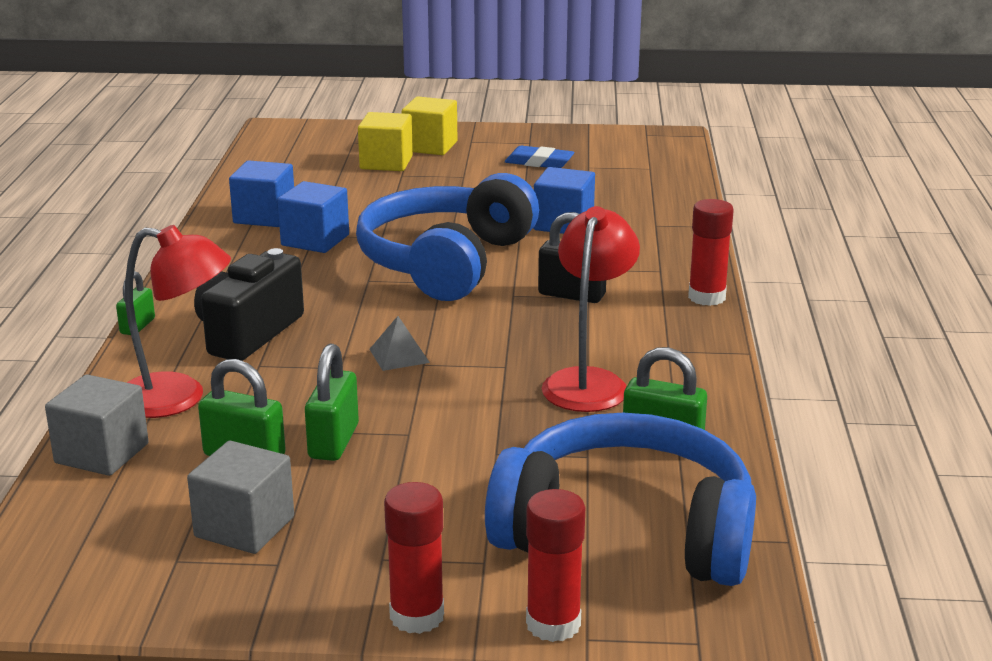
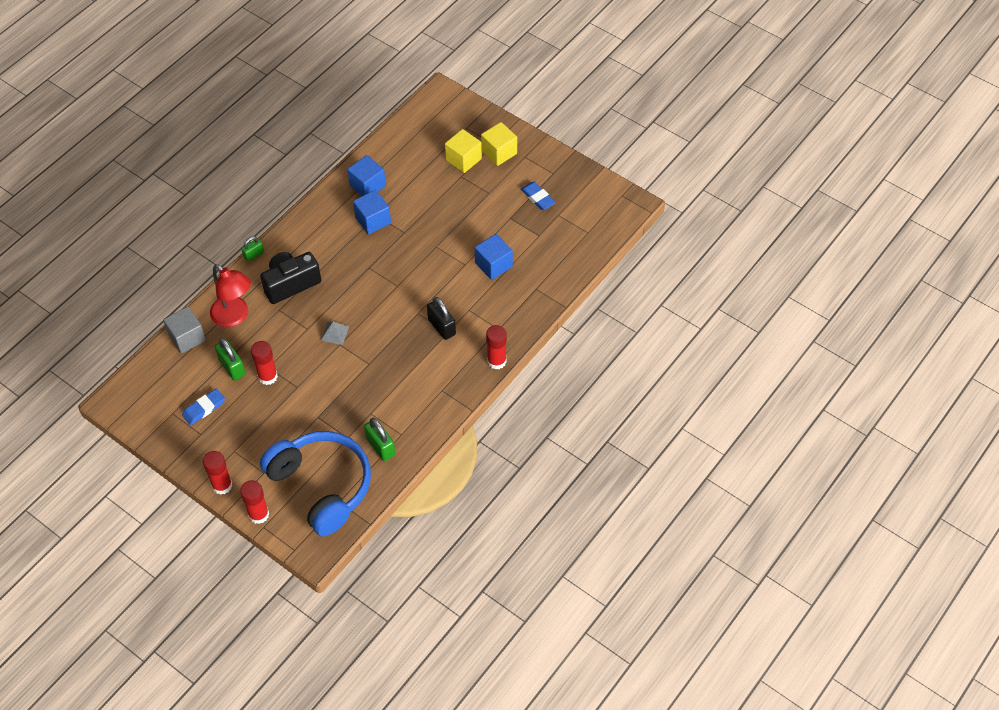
camera: 35 degrees right, 30 degrees up
(244, 527) = (204, 408): grey cube -> blue eraser
(334, 441) = (268, 376): green padlock -> red glue stick
(447, 262) = (413, 270): blue headphones -> none
(589, 382) = (390, 393): red lamp -> none

